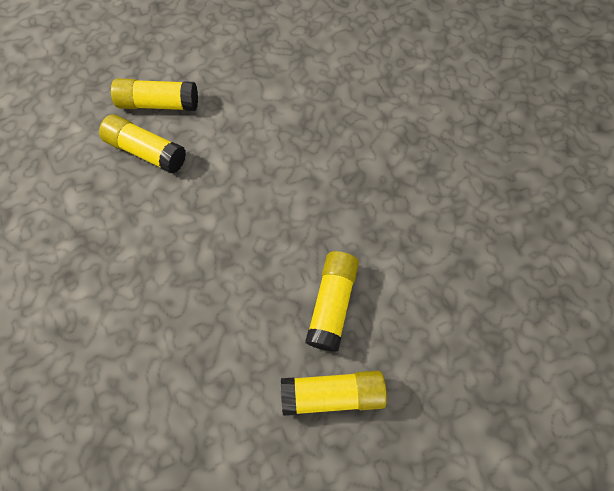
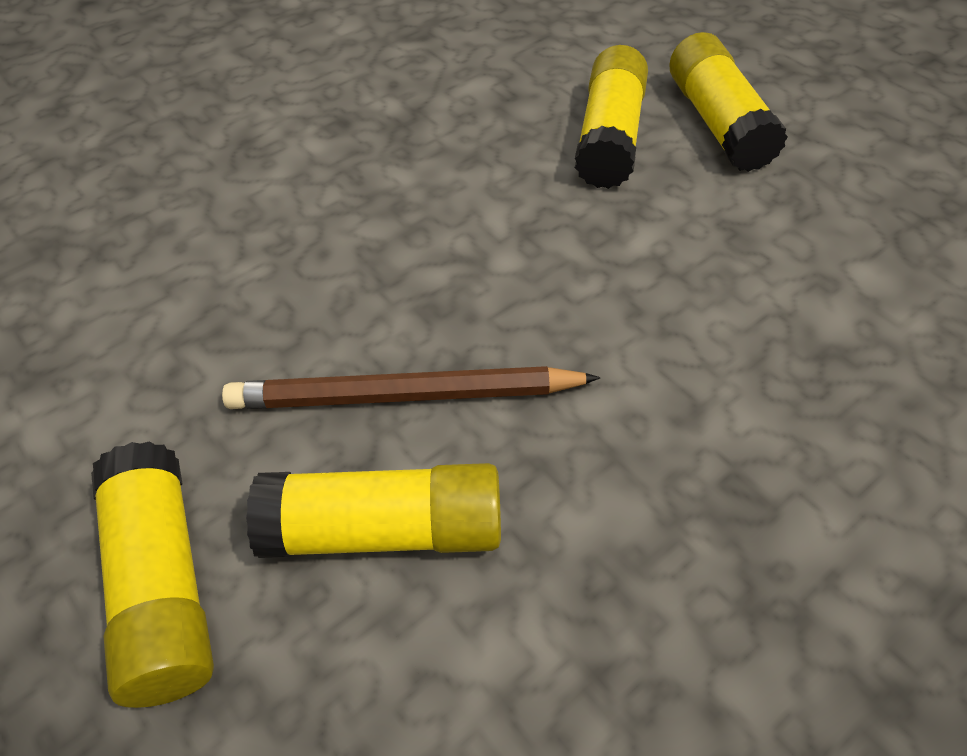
camera: 75 degrees right, 15 degrees down
(271, 282) = (405, 395): none -> brown pencil

